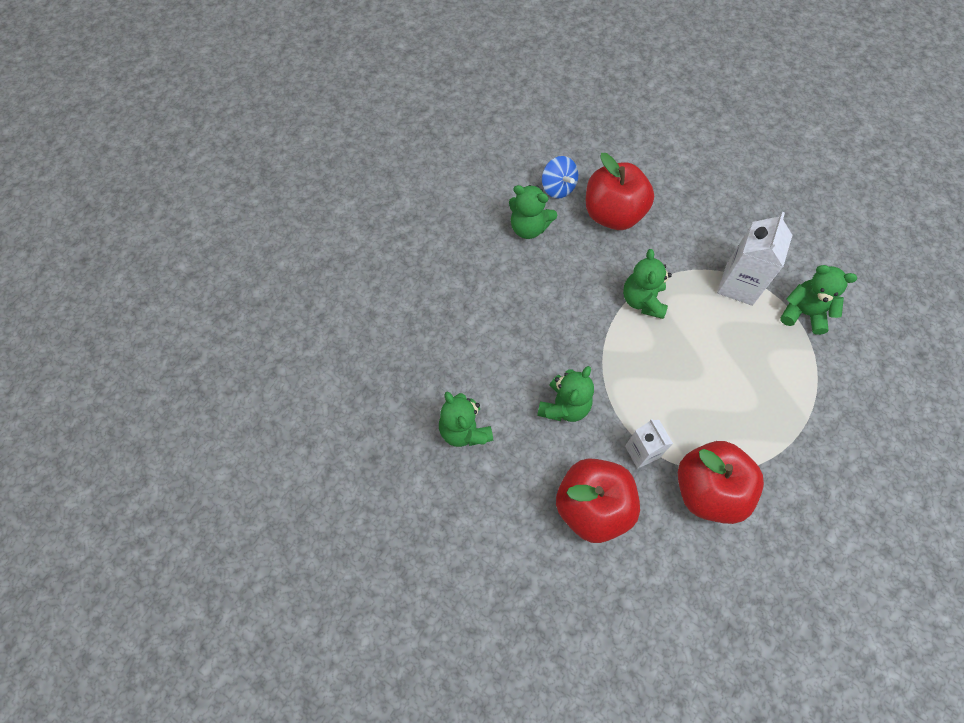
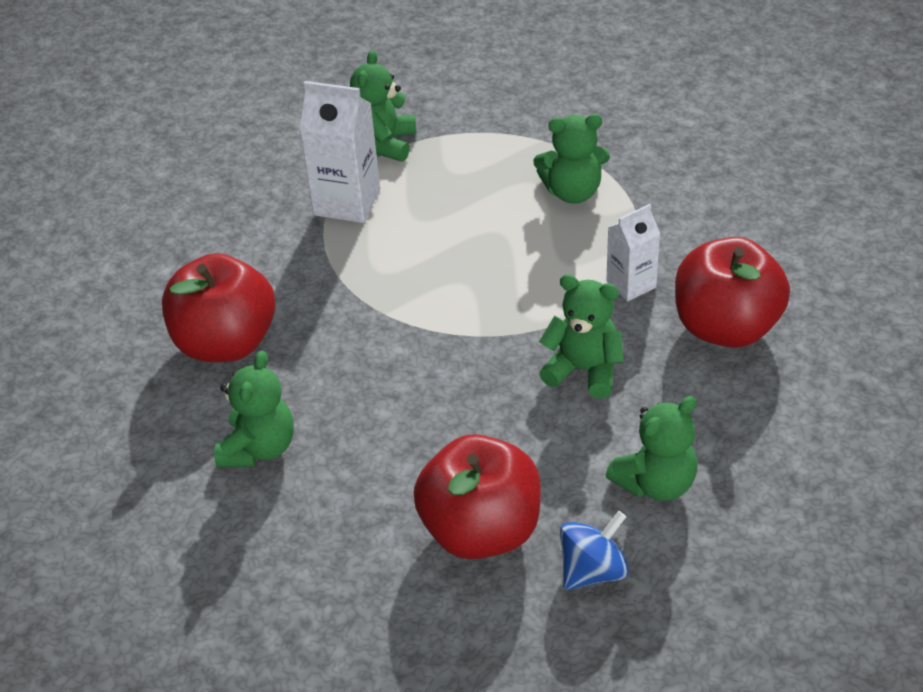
camera: 95 degrees left, 20 degrees down
(558, 188) = (170, 417): blue spinning top -> blue spinning top (593, 570)
(642, 300) = (387, 298): green teddy bear -> green teddy bear (573, 192)
(708, 490) = (664, 221): red apple -> red apple (481, 530)

